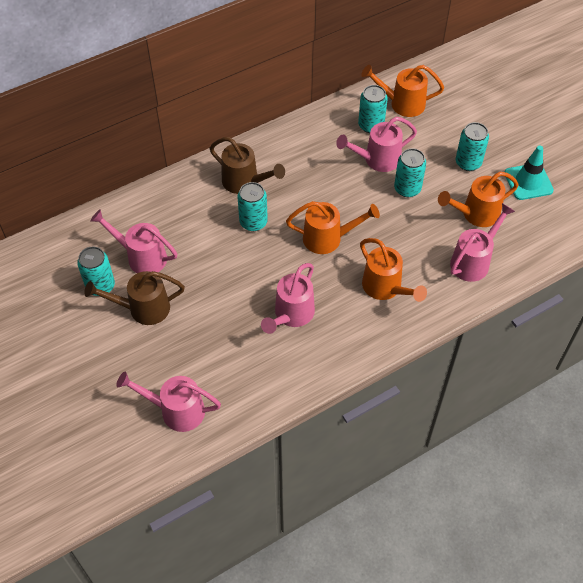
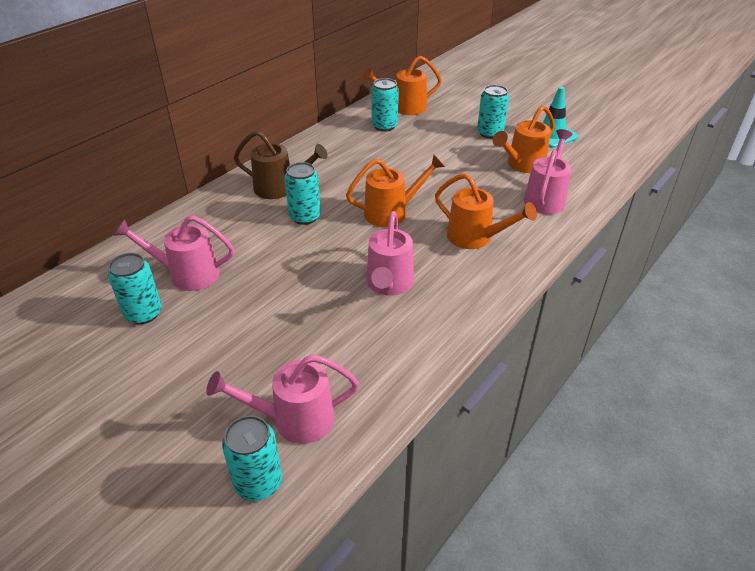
camera: 20 degrees left, 15 degrees down
(142, 308) = (206, 322): brown watering can -> none
(377, 160) = (405, 147): pink watering can -> none
(407, 189) = (447, 161): turquoise can -> turquoise can (258, 482)

